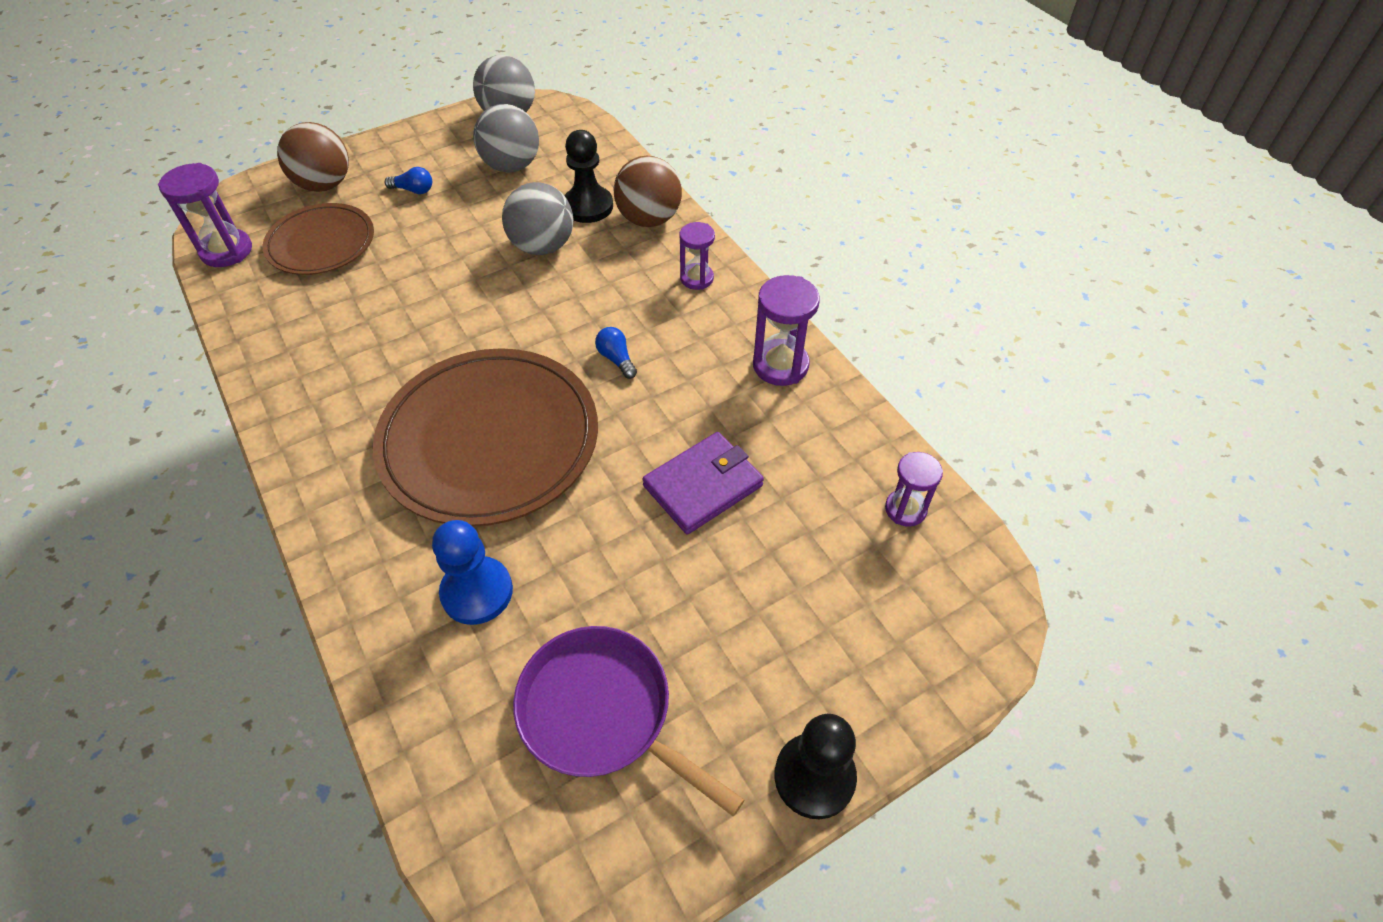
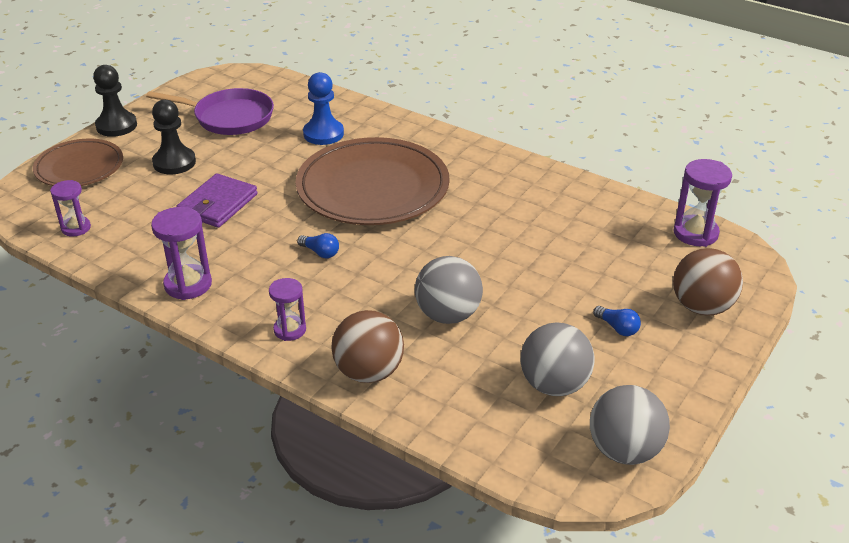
camera: 155 degrees right, 15 degrees down
(321, 243) = (633, 260): brown plate -> brown plate (79, 167)
(413, 190) = (617, 328): blue light bulb -> blue light bulb turned 120 degrees counterclockwise
(588, 206) = (438, 366): black pawn -> black pawn (174, 162)

